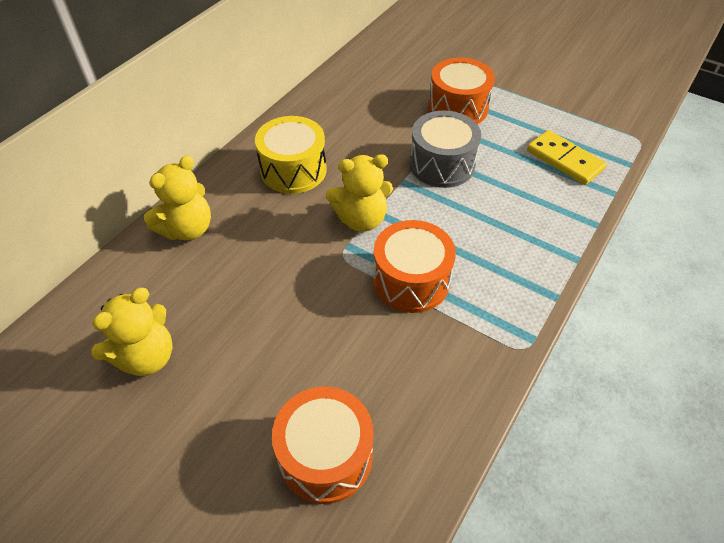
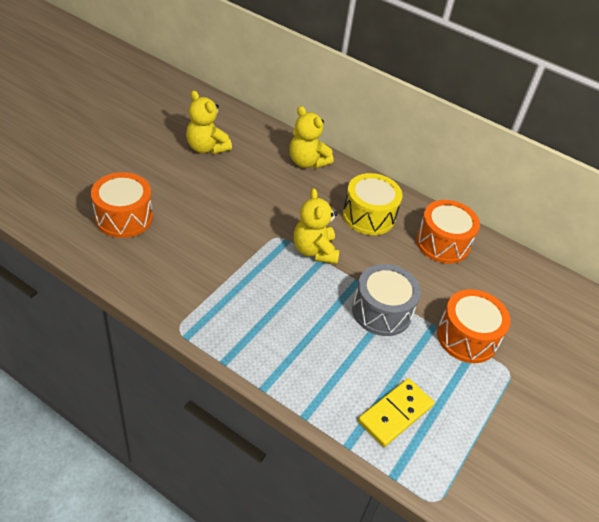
camera: 85 degrees right, 5 degrees down
(411, 280) = (250, 273): orange drum -> orange drum (442, 243)

